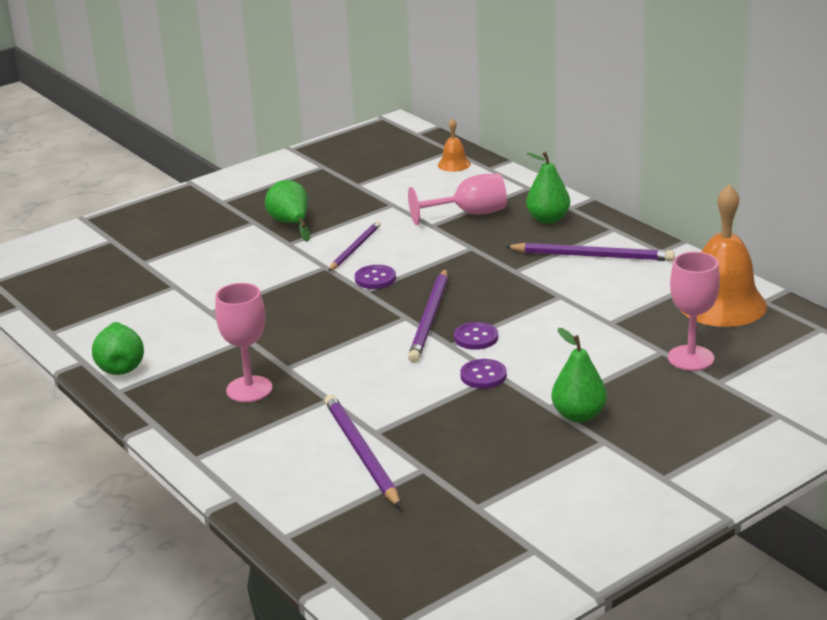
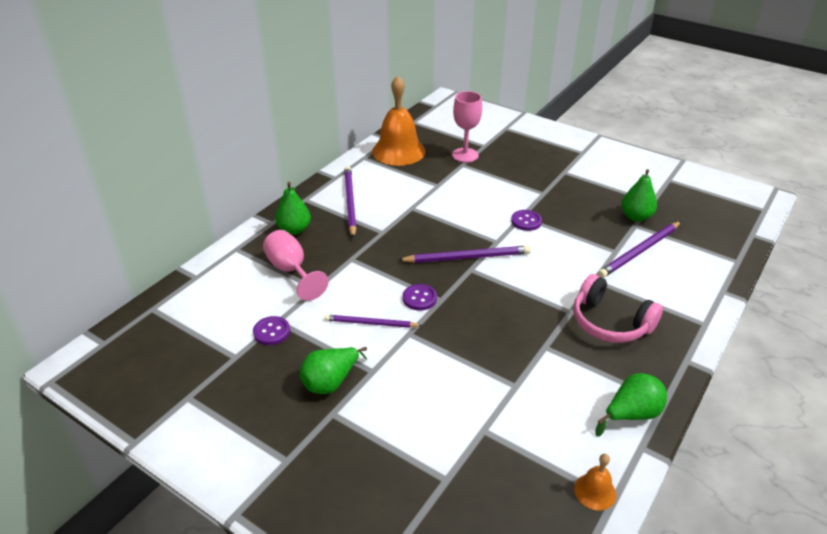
camera: 110 degrees left, 10 degrees up
(249, 389) = (610, 322): pink goblet -> pink headphones
(454, 164) = (186, 300): orange bell -> orange bell (595, 491)
(476, 337) = (482, 232): purple button -> purple button (271, 332)
(578, 415) = (545, 182): green pear -> green pear (636, 217)

